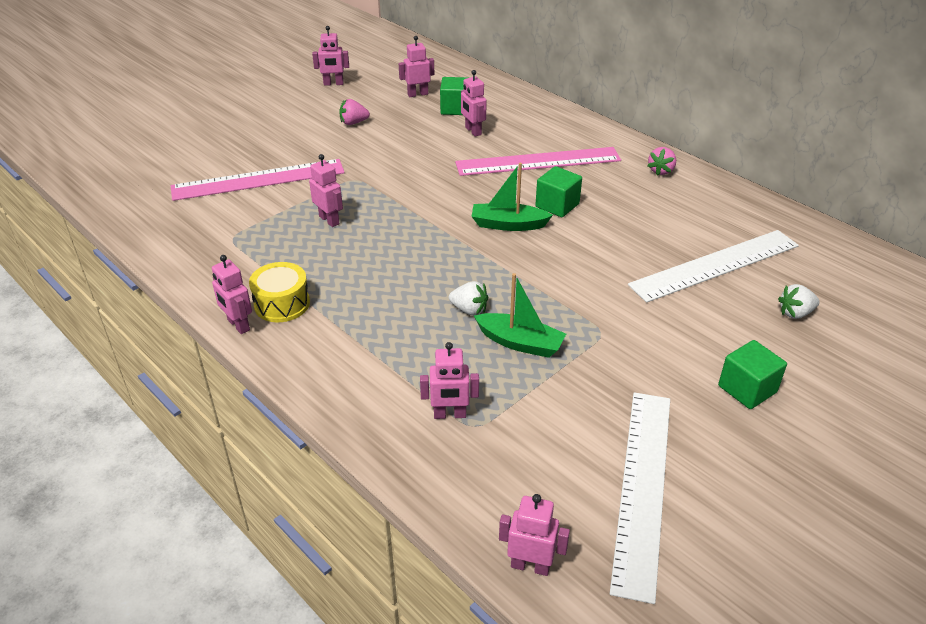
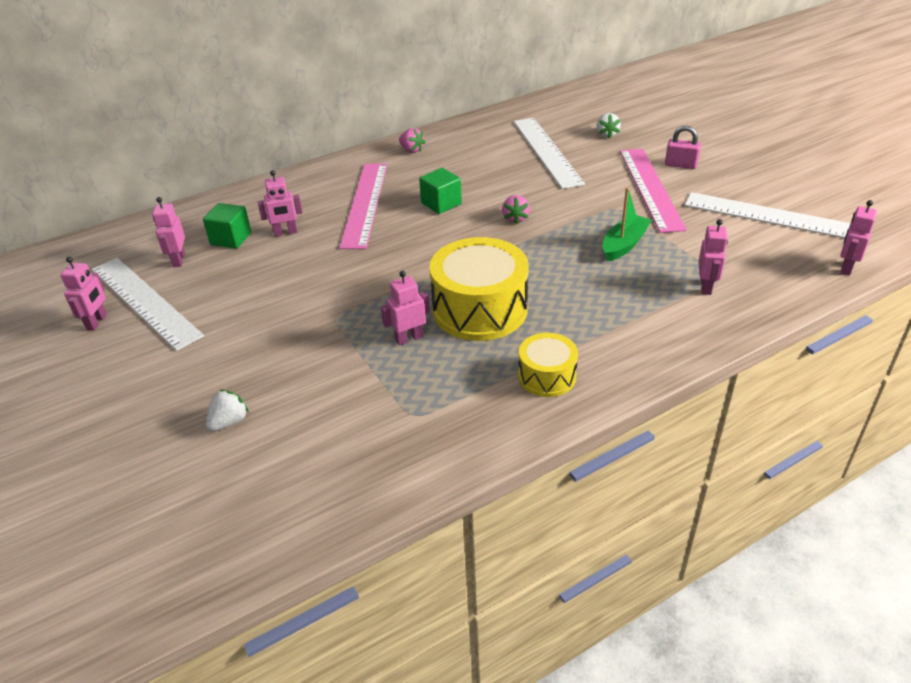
camera: 75 degrees left, 0 degrees up
(238, 325) = (576, 408): pink robot -> none
(258, 180) = (297, 392): pink ruler -> pink ruler (650, 188)
(353, 123) = (210, 311): pink strawberry -> pink strawberry (515, 218)
(361, 94) = (145, 301): none -> white ruler
(377, 253) = (480, 309): none -> yellow drum
(469, 310) = (578, 264): white strawberry -> white strawberry (229, 422)
(508, 224) = (461, 231): green boat -> none
(747, 389) = (680, 165): green cube -> pink padlock

